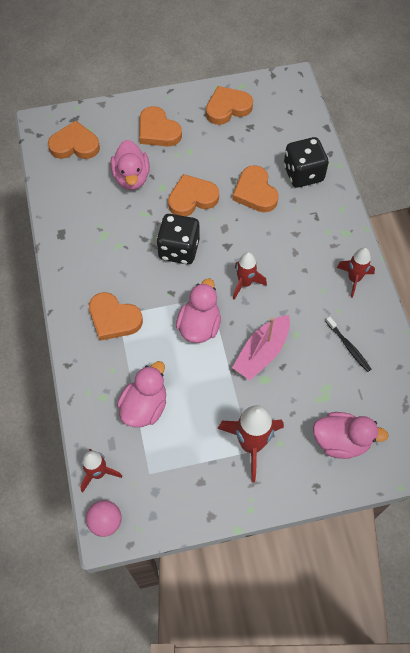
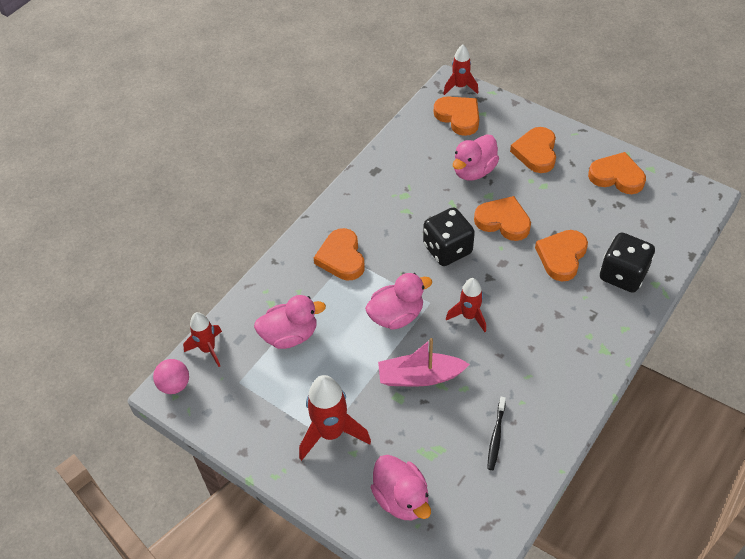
camera: 50 degrees right, 10 degrees down
(354, 279) = (566, 390): red rocket -> red rocket (460, 87)

